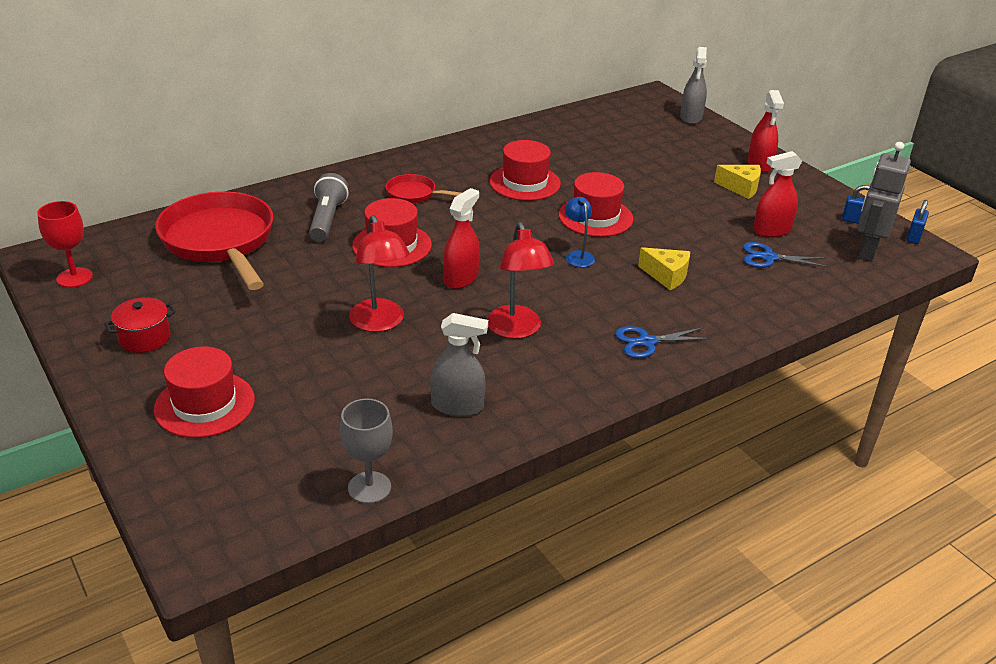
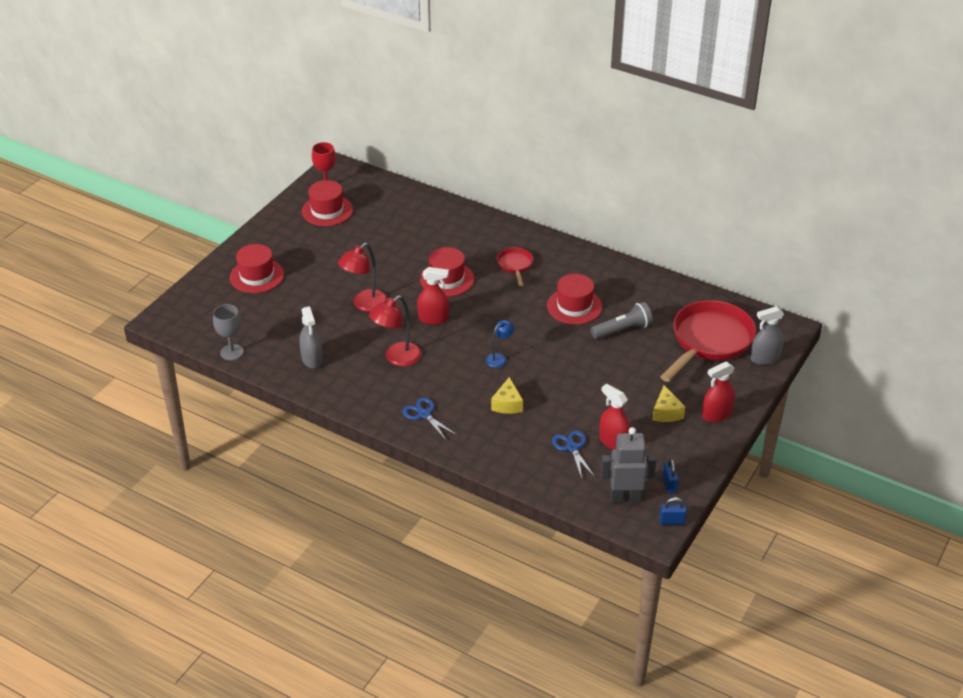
camera: 65 degrees right, 5 degrees up
(144, 338) = (293, 233): red pot -> none
(220, 241) = (398, 216): red pan -> red pan (709, 341)
(327, 219) = (454, 244): grey flashlight -> grey flashlight (622, 330)
(595, 217) = (556, 352): red hat -> red hat (327, 210)

